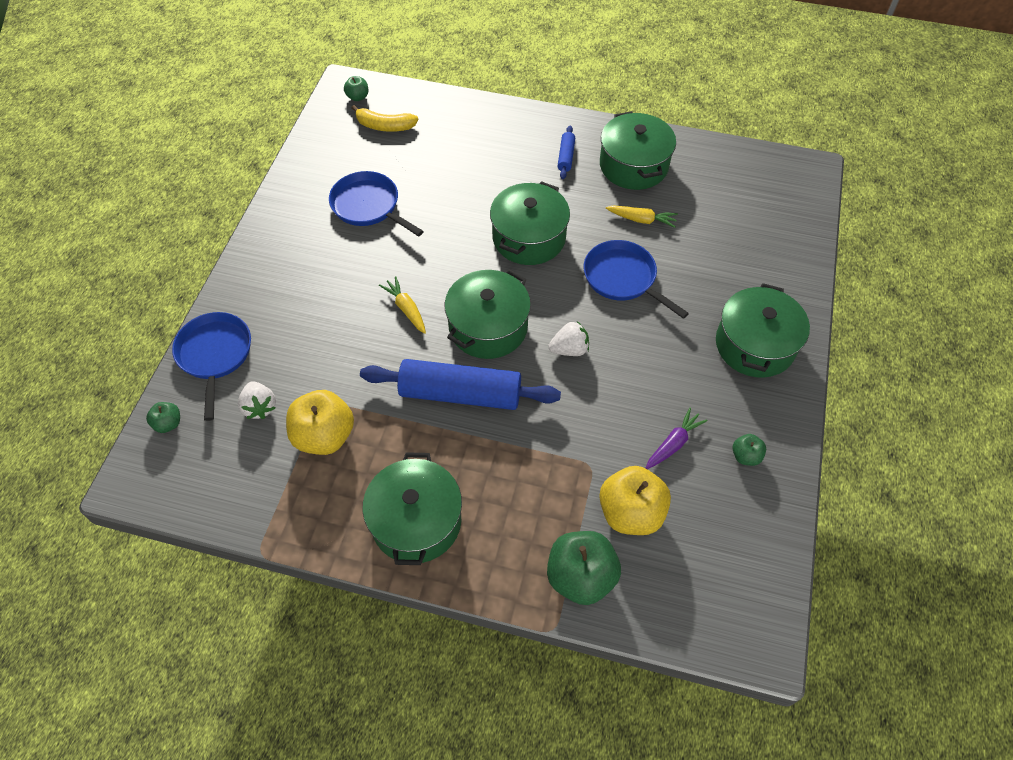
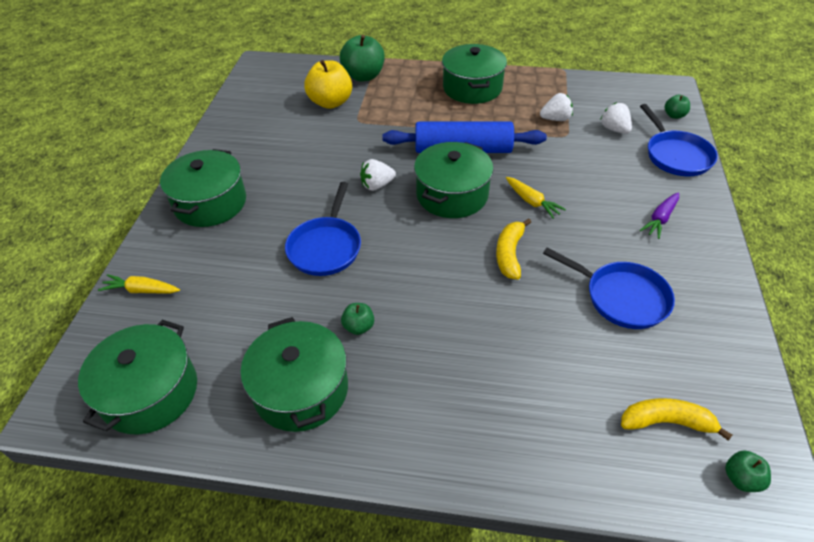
camera: 175 degrees right, 10 degrees down
(324, 436) = (555, 119): yellow apple -> white strawberry
(449, 253) = (509, 254): none -> yellow banana
(529, 238) = (427, 279): green pot -> green pot (150, 392)
(566, 156) = (394, 395): blue rolling pin -> none
(623, 278) = (326, 247): blue pan -> blue pan turned 60 degrees clockwise
(642, 220) = (299, 312): yellow carrot -> yellow carrot (141, 290)
(673, 443) = (295, 137): purple carrot -> purple carrot (660, 219)
(745, 456) = (243, 134): green apple -> green apple (359, 327)

